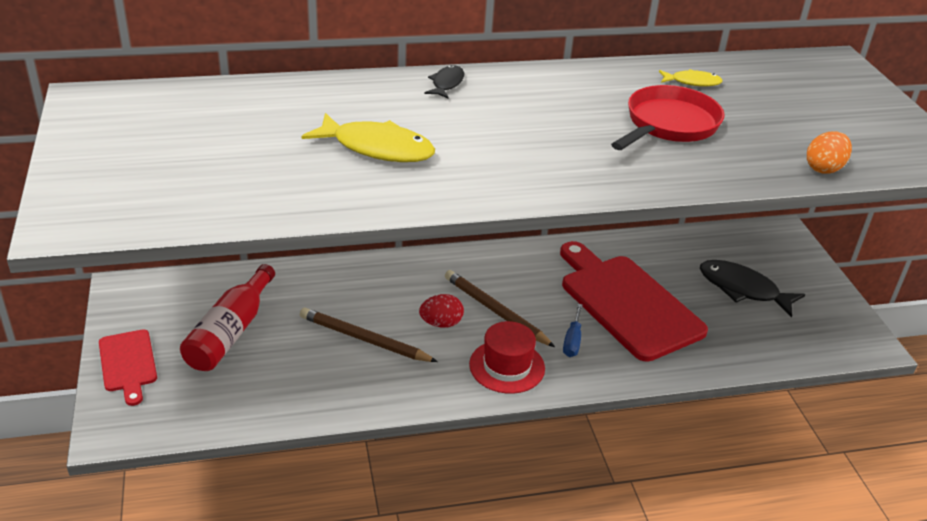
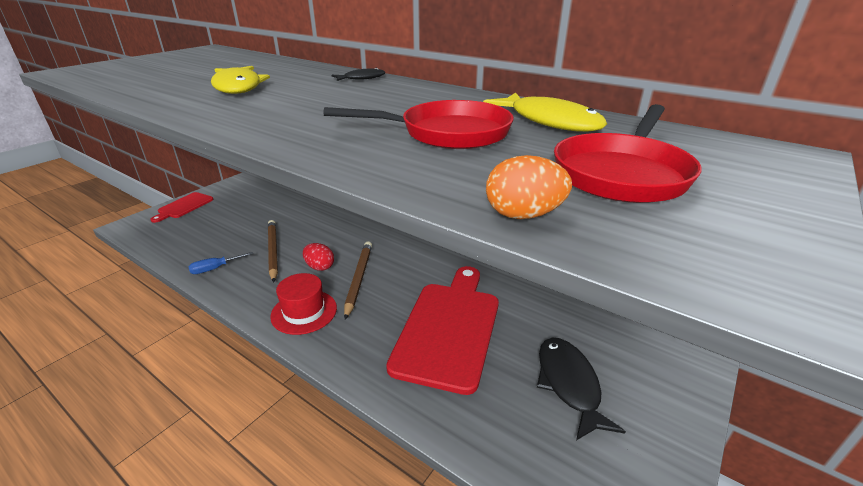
camera: 50 degrees right, 5 degrees down
(230, 332) = (236, 216): red bottle -> none
(572, 341) = (367, 325): blue screwdriver -> blue screwdriver (215, 268)
(692, 82) = (550, 121): yellow fish -> yellow fish, size x1.84
(804, 115) = (622, 173): none -> red pan

